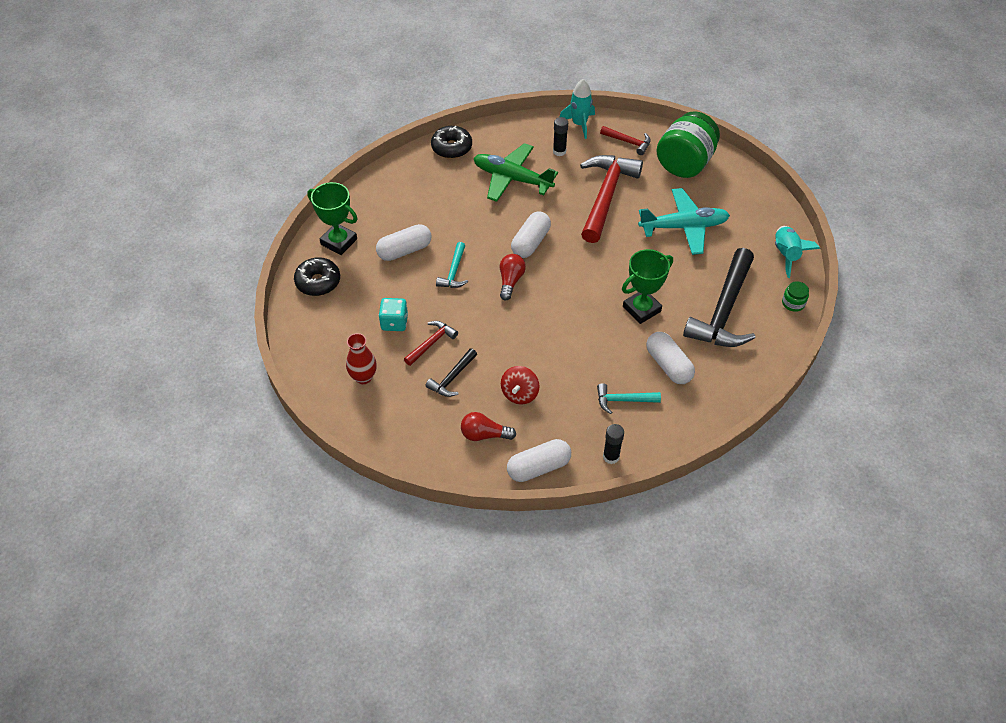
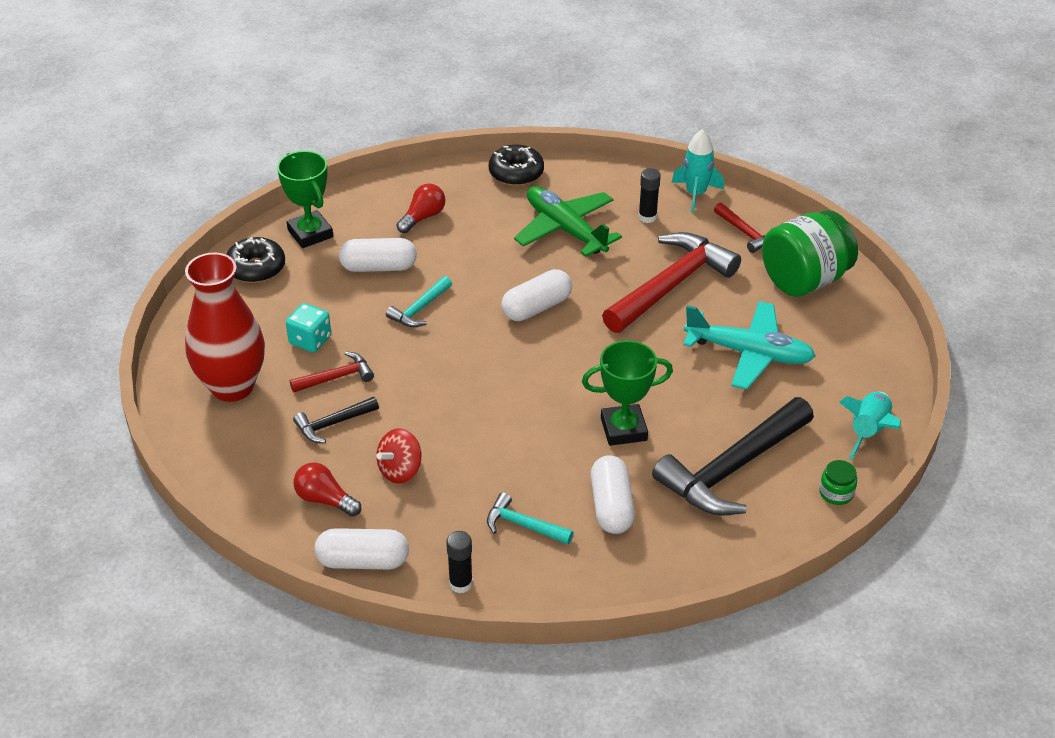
camera: 25 degrees right, 10 degrees down
(363, 377) = (232, 386): red vase -> red vase, size x1.93
(510, 281) = (480, 342): red light bulb -> red light bulb (423, 217)

